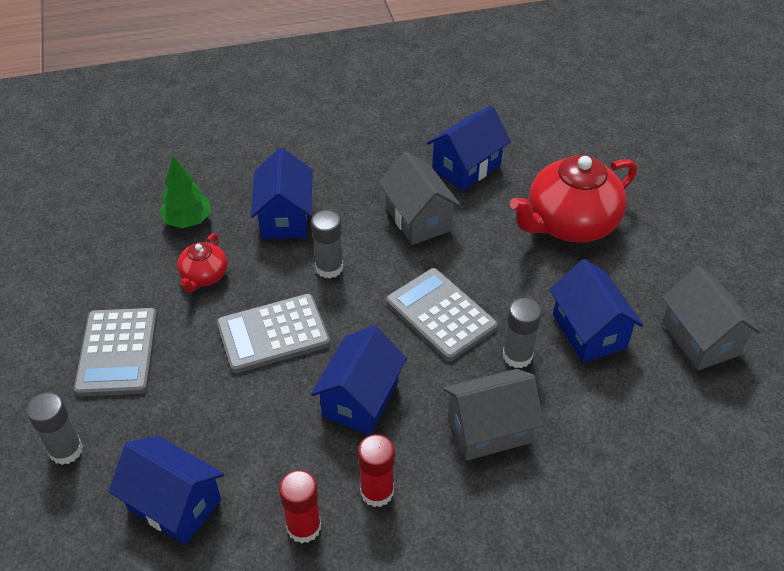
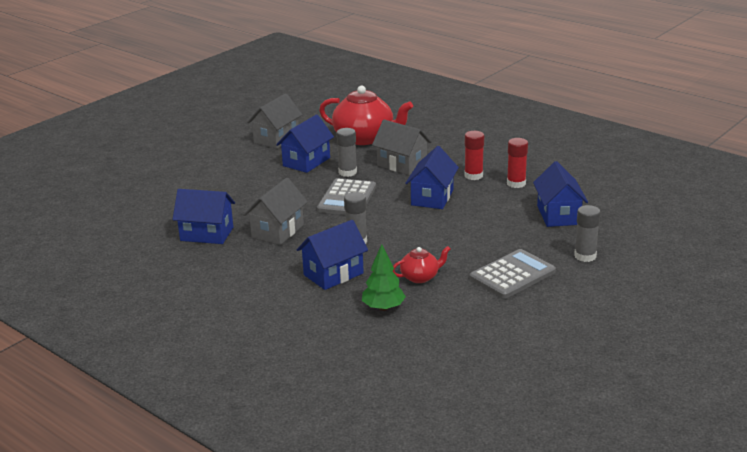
camera: 125 degrees left, 20 degrees down
(273, 334) = (428, 236): grey calculator -> none
(360, 399) = (432, 197): blue house -> blue house turned 60 degrees counterclockwise
(570, 223) = (226, 188): red teapot -> red teapot (365, 138)

